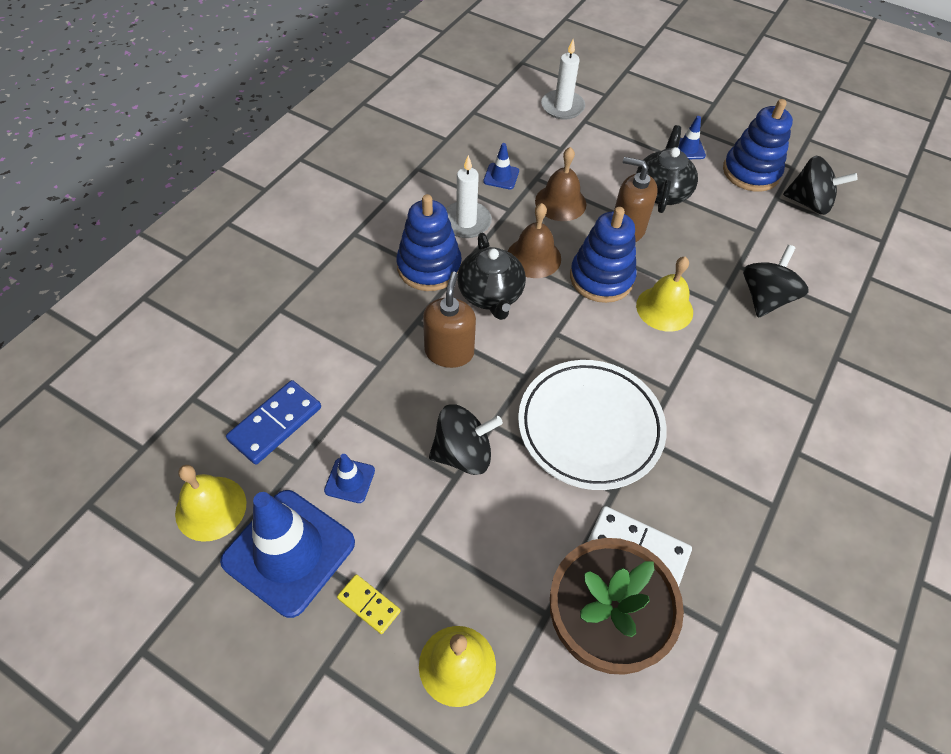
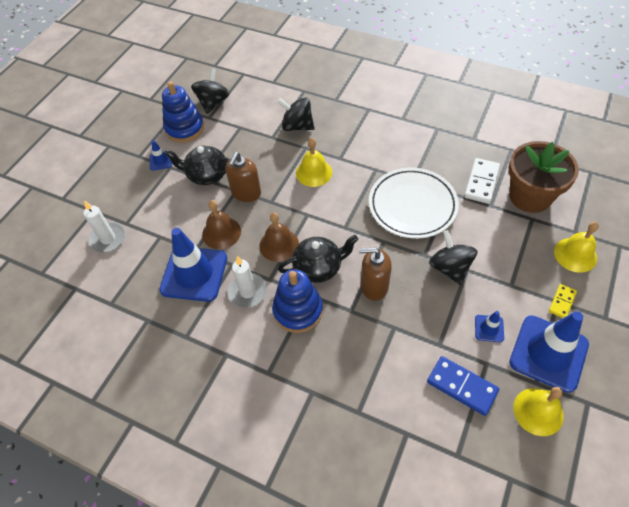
camera: 90 degrees left, 0 degrees up
(501, 176) = (194, 274): blue traffic cone -> blue traffic cone, size x2.28
(601, 278) = (293, 205): blue stacking toy -> none

